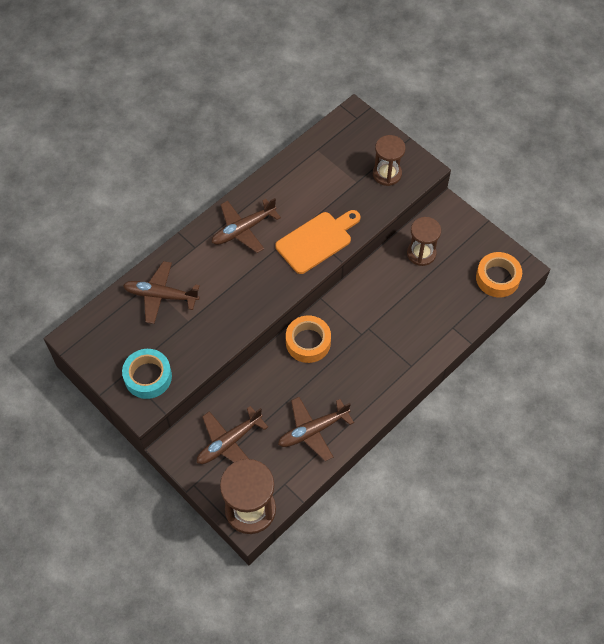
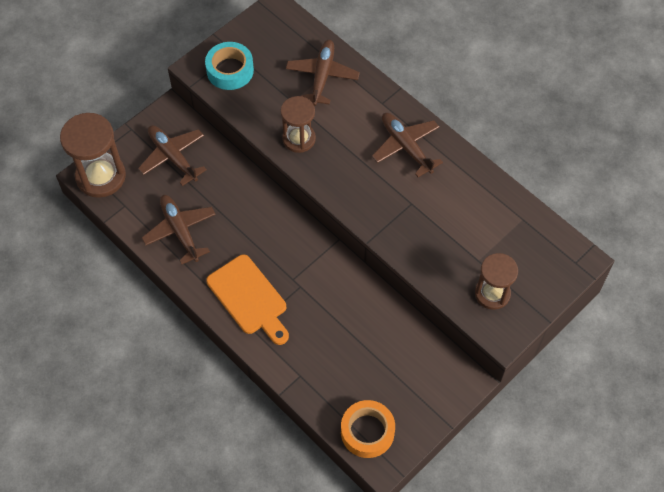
camera: 90 degrees right, 0 degrees up
(308, 342) = (283, 226): orange tape -> none
(317, 241) = (393, 218): orange cutting board -> orange cutting board (249, 298)
(421, 253) = (400, 346): brown hourglass -> brown hourglass (299, 139)

